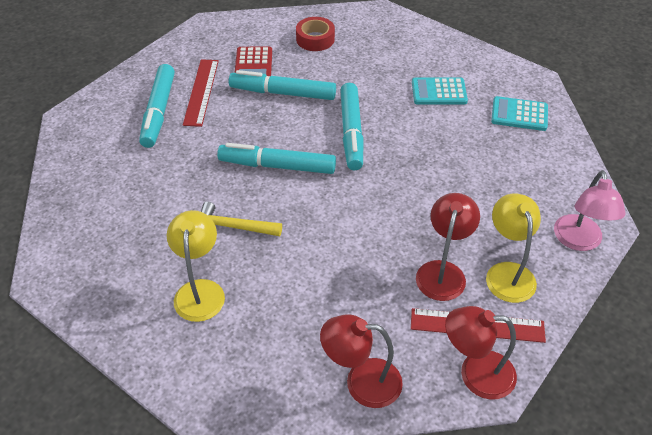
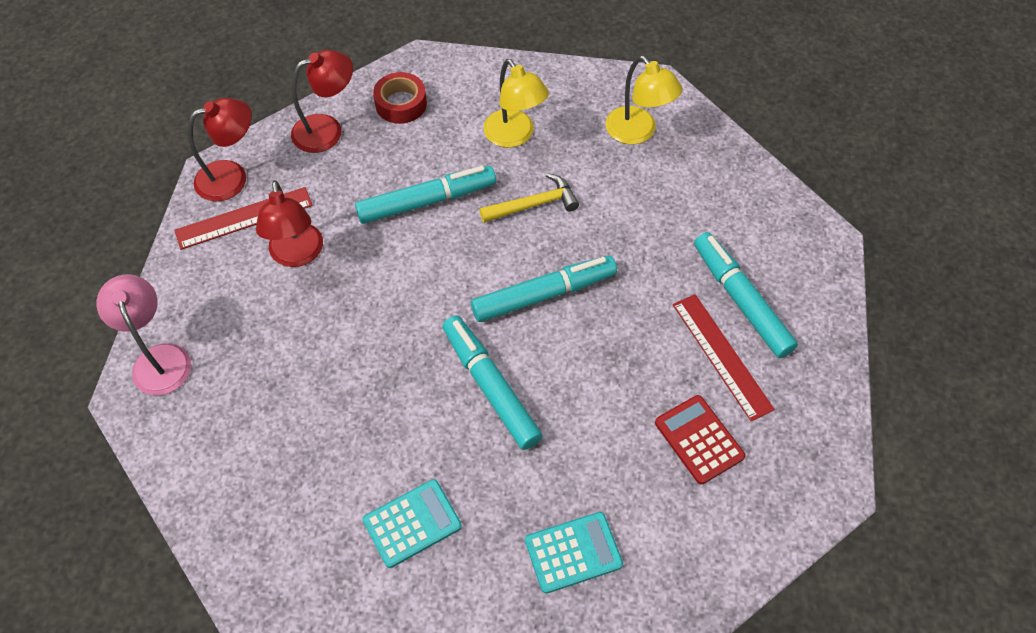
camera: 150 degrees right, 10 degrees up
(283, 93) = (620, 408): turquoise marker -> turquoise marker (427, 201)
(315, 39) = (656, 544): red tape -> red tape (401, 104)
(507, 273) = (229, 284): yellow lamp -> yellow lamp (637, 132)
(519, 114) = (280, 536): turquoise calculator -> turquoise calculator (573, 552)

